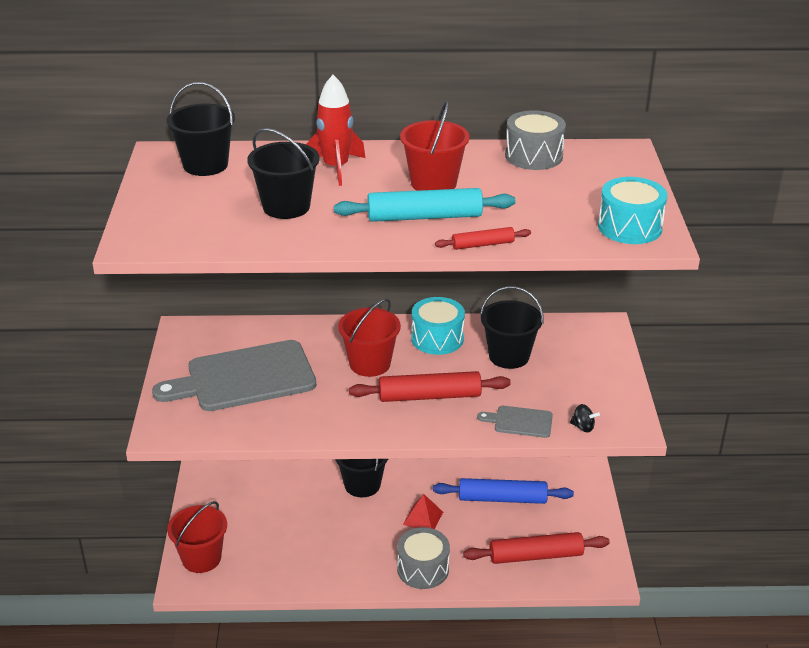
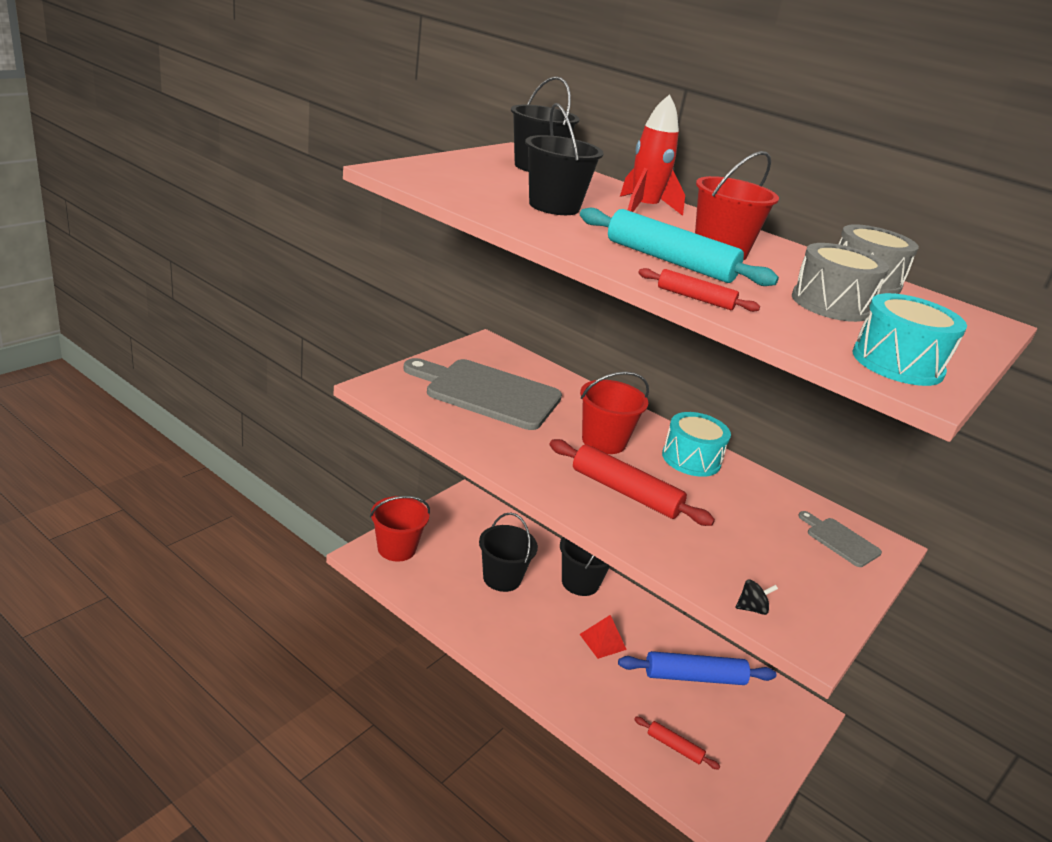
camera: 35 degrees right, 5 degrees down
(423, 569) = (556, 680): grey drum -> grey drum (830, 304)
(502, 498) = (694, 677): blue rolling pin -> blue rolling pin turned 45 degrees counterclockwise
(509, 356) = (746, 509): black bucket -> black bucket (502, 578)
(520, 422) = (688, 563): grey cutting board -> grey cutting board (840, 540)
(536, 556) = (674, 747): red rolling pin -> red rolling pin, size x0.53
(583, 427) = (751, 608): black spinning top -> black spinning top turned 75 degrees counterclockwise

